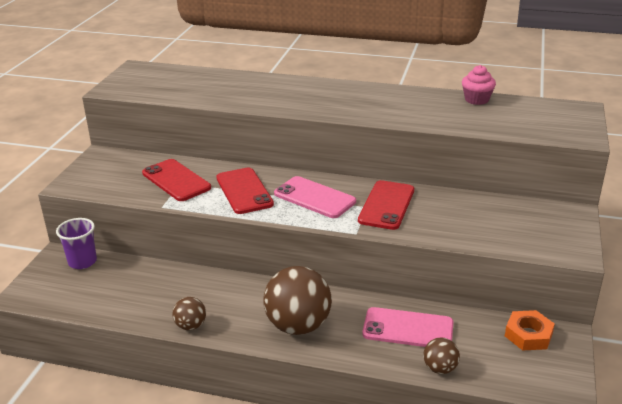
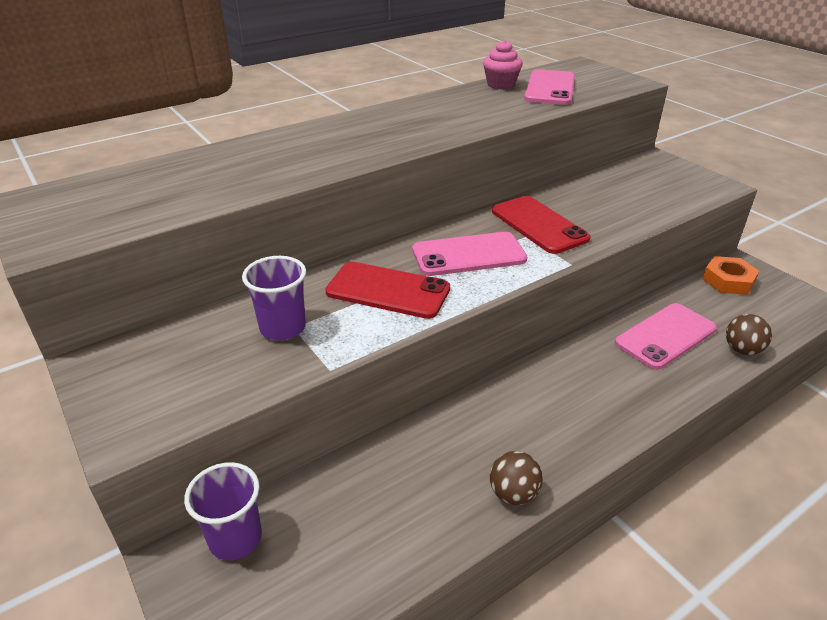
camera: 50 degrees left, 5 degrees up
(176, 180) = (283, 328): red phone -> purple cup
(298, 326) = (596, 403): brown ball -> none
(504, 115) = (550, 88): none -> pink phone

